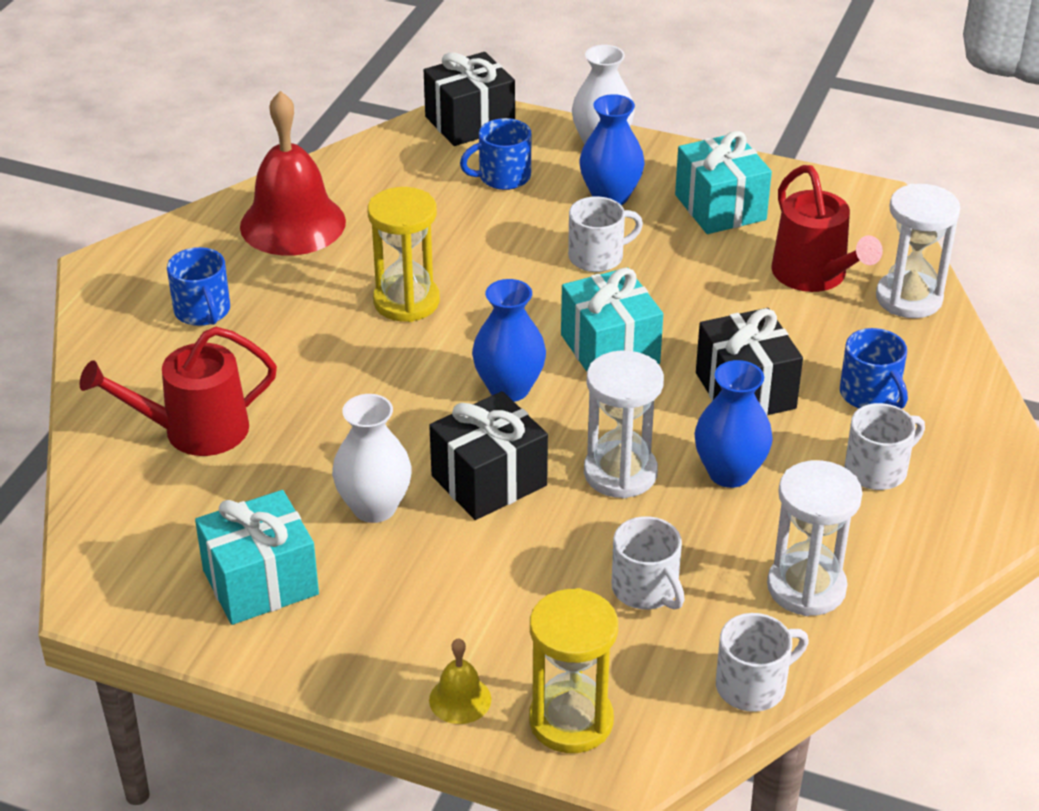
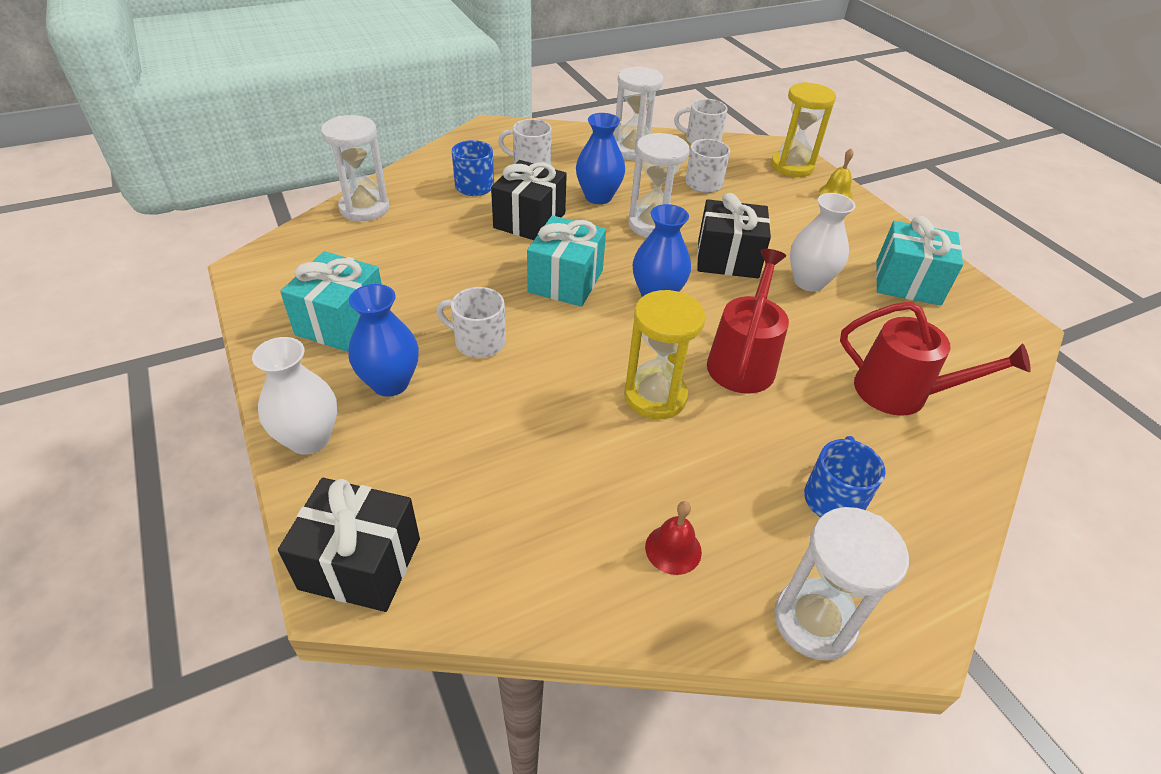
camera: 140 degrees left, 5 degrees up
(171, 239) = (814, 621): none -> white hourglass
(292, 224) = (673, 549): red bell -> red bell, size x0.45
(502, 177) = (433, 465): blue mug -> none
(814, 275) = (382, 247): red watering can -> red watering can (742, 361)

